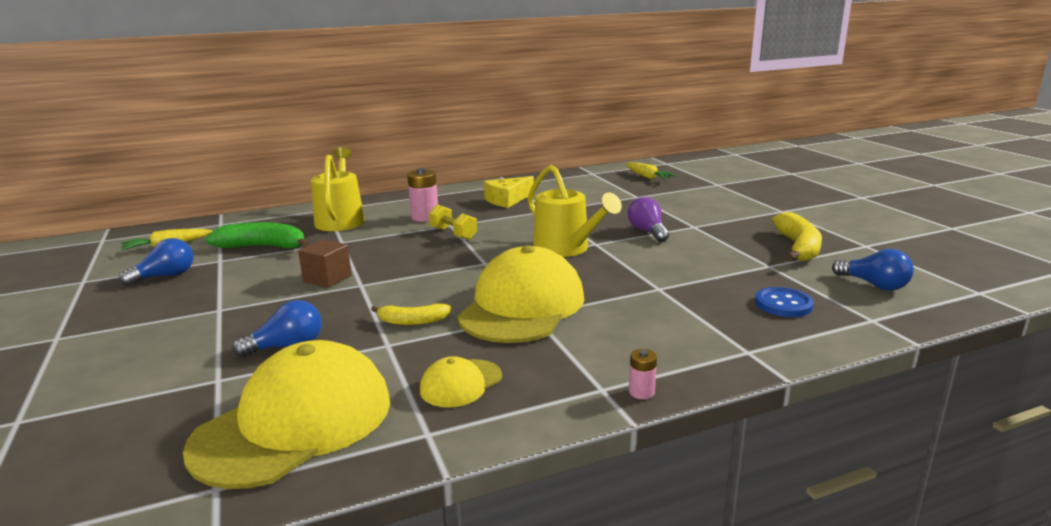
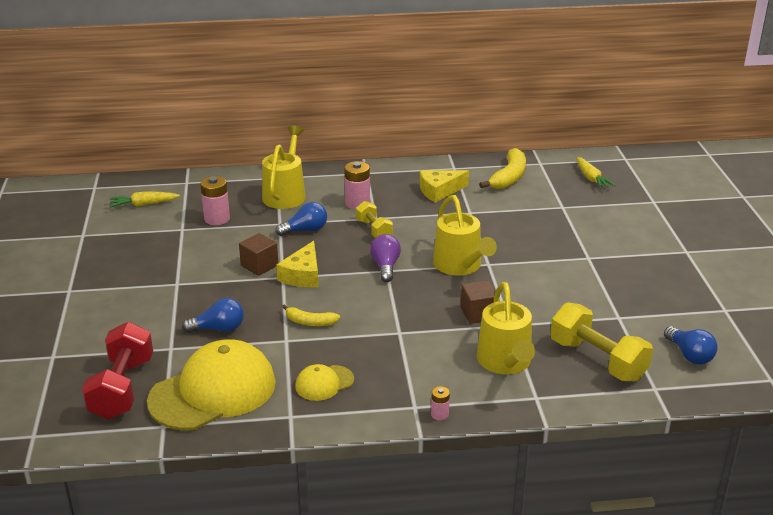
camera: 15 degrees right, 10 degrees up
(139, 445) = (122, 388): none -> red dumbbell
(165, 276) = (141, 240): blue light bulb -> blue light bulb (305, 230)
(263, 247) = (217, 219): green banana -> pink battery
(386, 280) = (303, 275): none -> yellow cheese
(522, 306) = (395, 323): yellow cap -> none
(615, 284) = (478, 313): none -> brown cube
(647, 232) = (542, 257): purple light bulb -> purple light bulb (385, 266)
(681, 323) = (505, 362): none -> yellow watering can
(783, 304) = (597, 360): blue button -> yellow dumbbell
(797, 247) = (661, 301): yellow banana -> yellow banana (508, 177)

